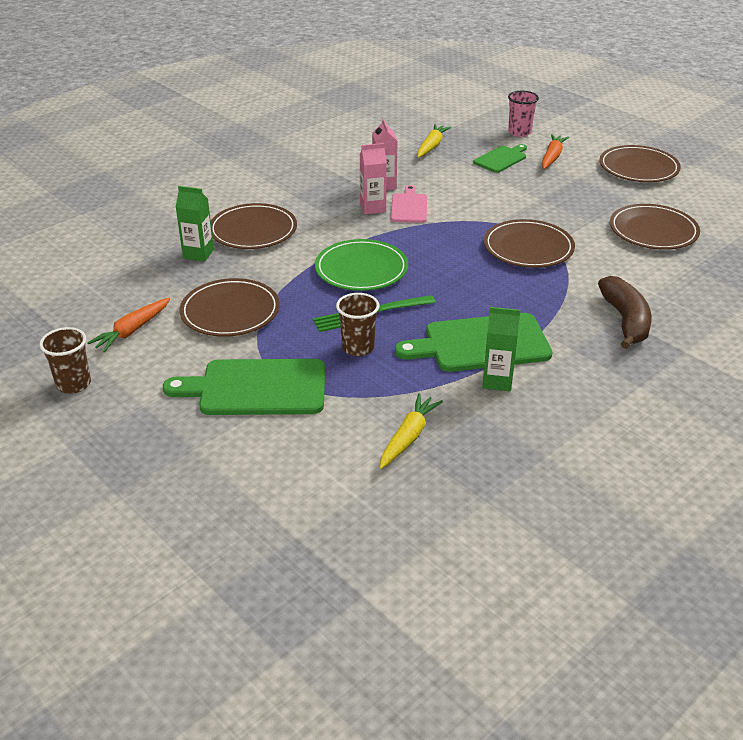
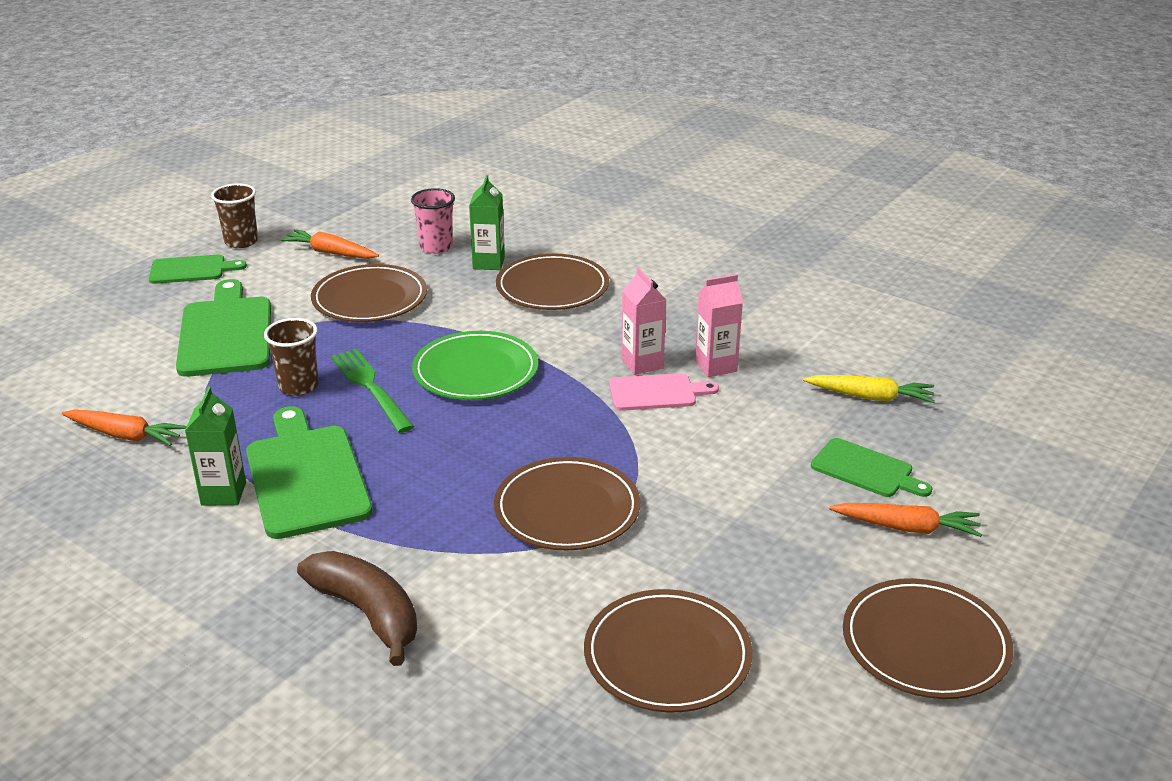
camera: 80 degrees right, 5 degrees down
(117, 415) = (191, 270): none -> green cutting board
(408, 437) = (126, 435): yellow carrot -> orange carrot
(519, 132) = (989, 486): pink cup -> pink cup (436, 247)
(625, 321) = (368, 613): brown banana -> brown banana turned 120 degrees counterclockwise

